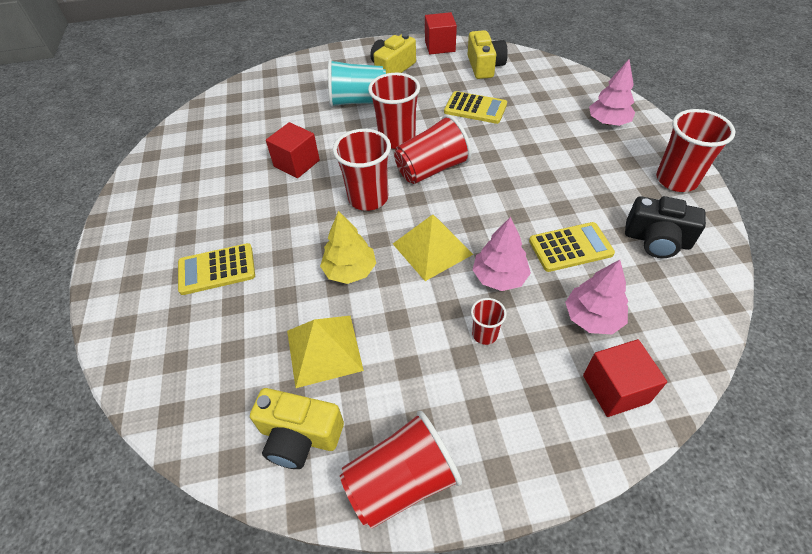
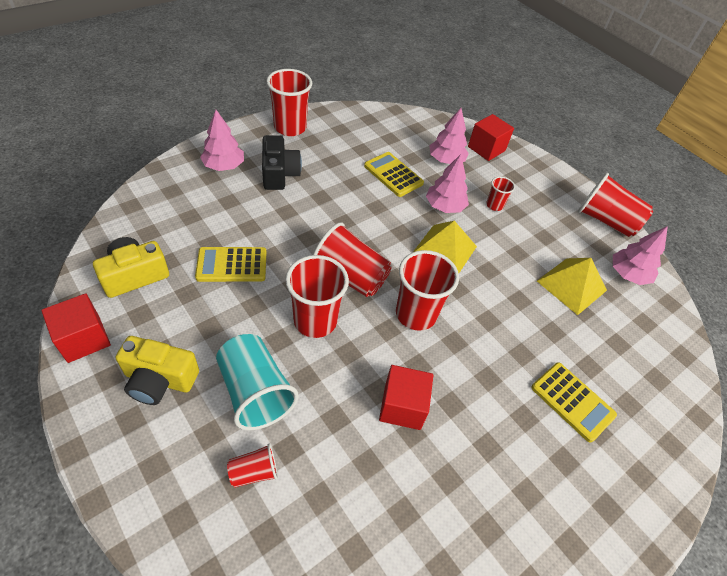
camera: 125 degrees left, 0 degrees up
(299, 436) = (628, 274): yellow camera -> pink tree
(307, 93) = (254, 472): none -> red cup
(350, 270) = (500, 296): yellow tree -> none
(475, 108) = (232, 265): yellow calculator -> yellow calculator turned 90 degrees counterclockwise
(657, 240) = (360, 136): black camera -> black camera (279, 173)

